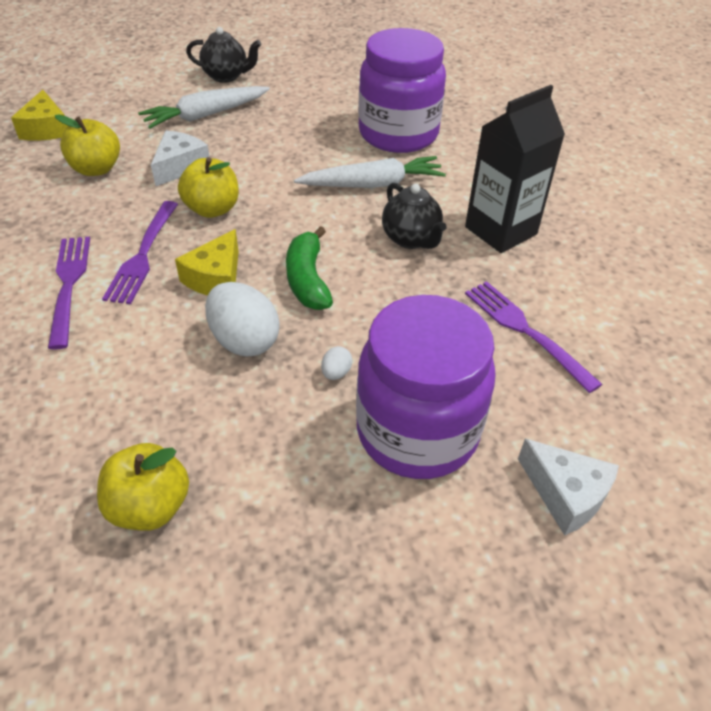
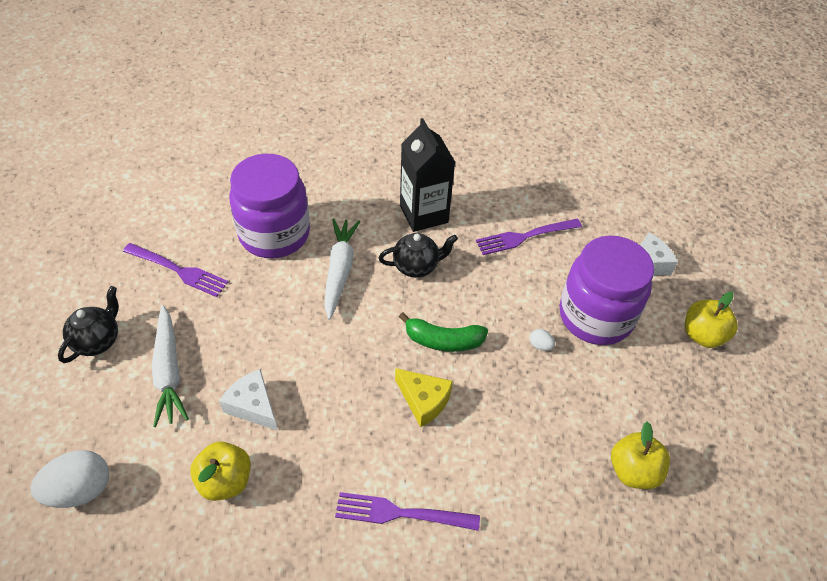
camera: 75 degrees left, 5 degrees up
(46, 129) = (119, 529): yellow cheese -> none
(142, 255) = (378, 451): purple fork -> purple fork (179, 271)
(212, 209) = (331, 389): yellow apple -> yellow apple (702, 335)
(244, 340) = (498, 393): white egg -> white egg (80, 490)

